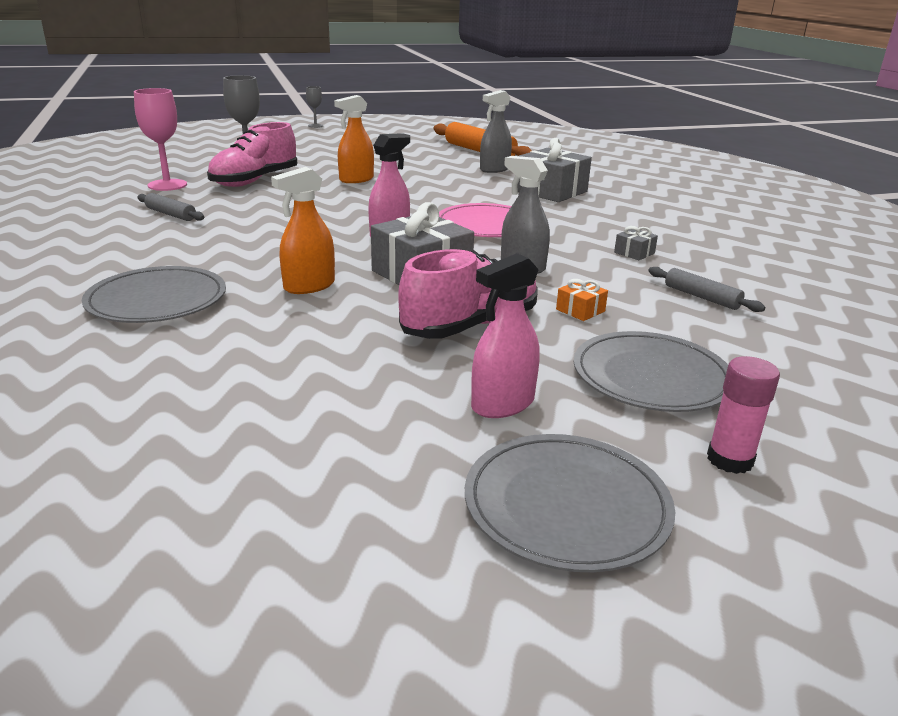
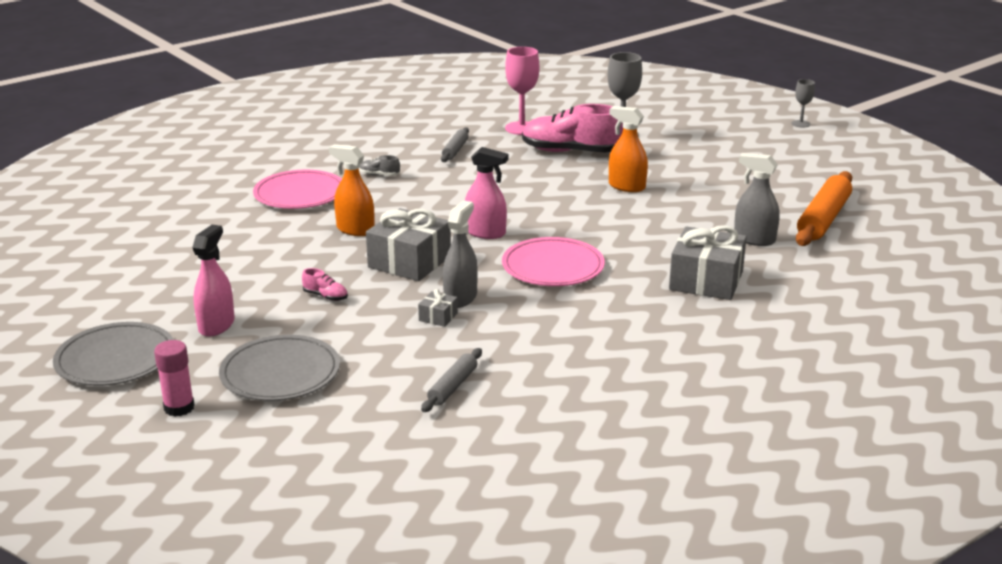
camera: 70 degrees right, 0 degrees up
(157, 300) = (299, 194): grey plate -> pink plate
(174, 253) = (379, 175): none -> grey shoe
(470, 325) = (325, 296): pink shoe -> pink shoe, size x0.41
(502, 404) = (216, 325): pink spray bottle -> pink spray bottle turned 75 degrees clockwise
(580, 310) = (382, 334): orange gift -> none
(634, 253) = (544, 345): grey gift -> grey gift (438, 317)

